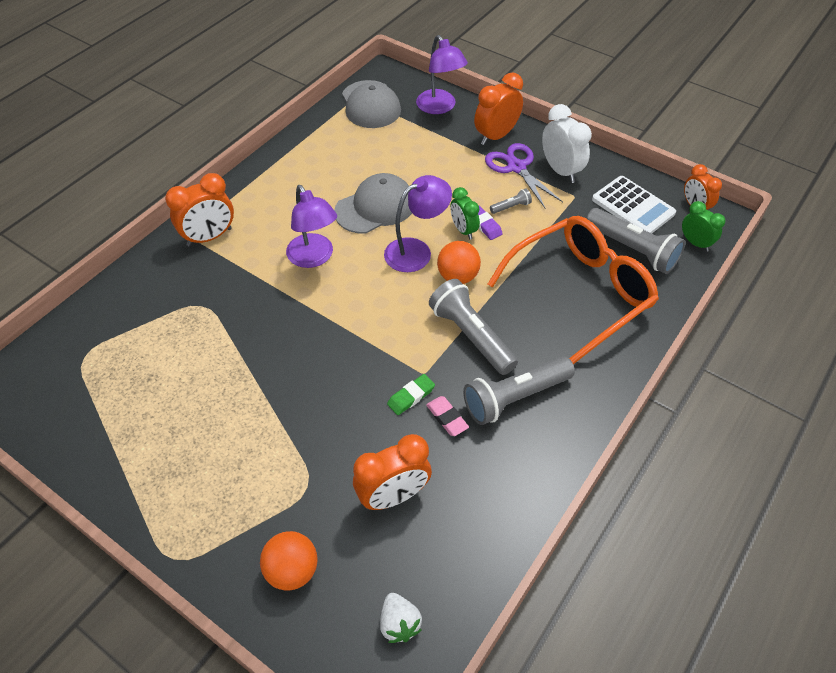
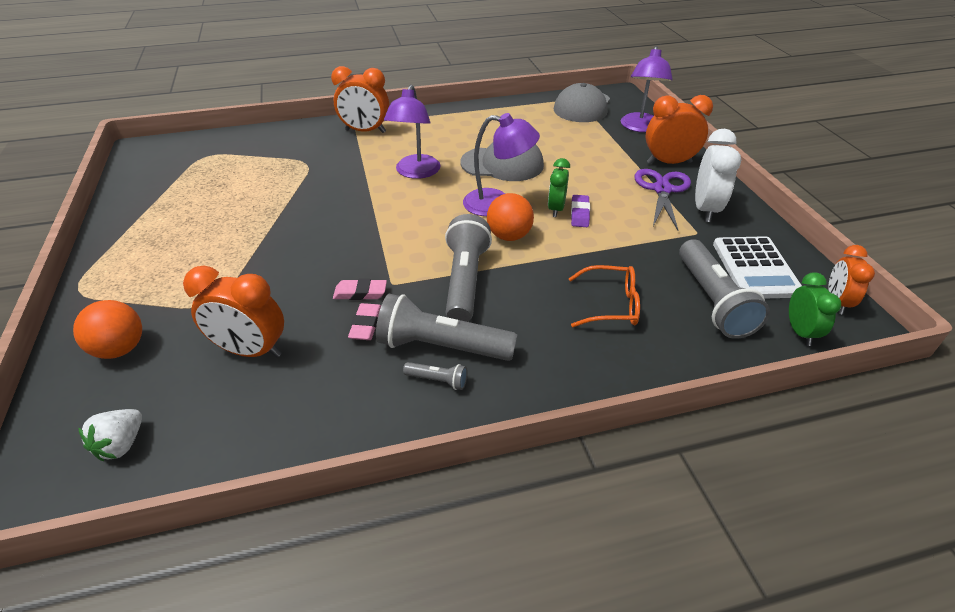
camera: 40 degrees right, 10 degrees down
(411, 396) = (360, 293): green eraser -> pink eraser
(511, 207) = (621, 213): grey flashlight -> grey flashlight (438, 380)
(580, 292) = (611, 305): orange glasses -> orange glasses, size x0.47

